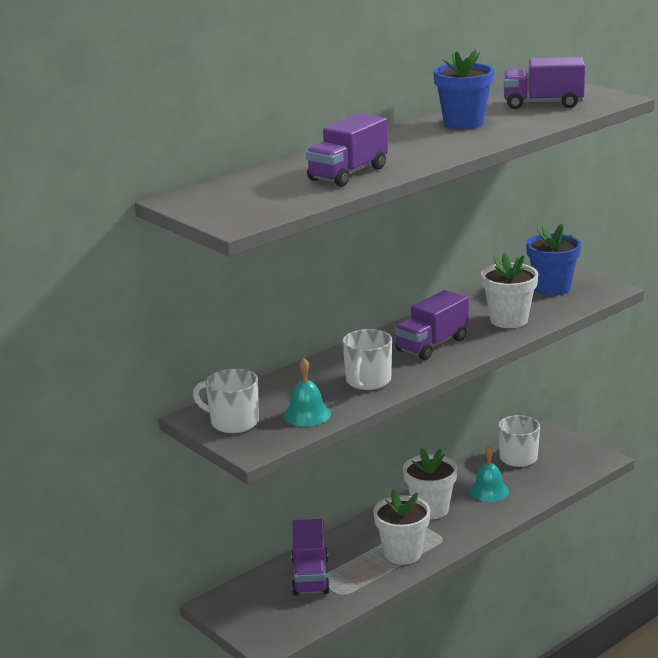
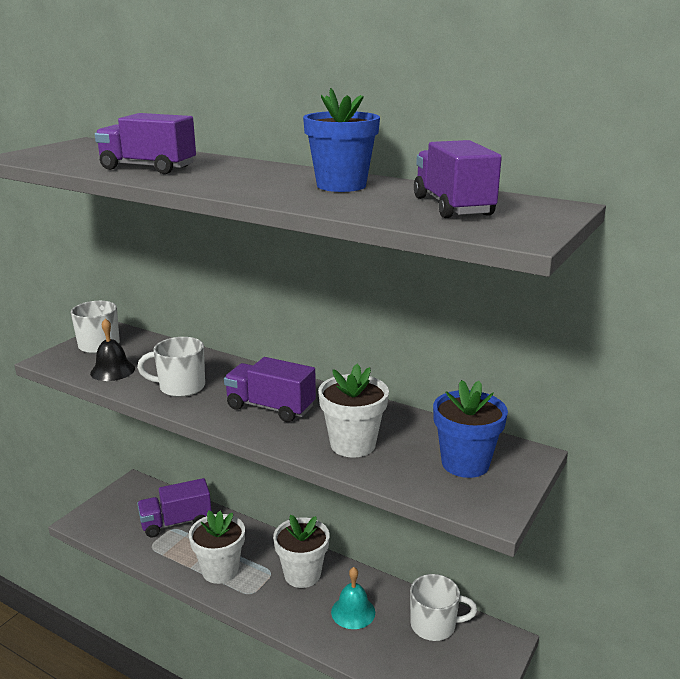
camera: 70 degrees right, 0 degrees up
(307, 414) = (112, 370): turquoise bell -> black bell

